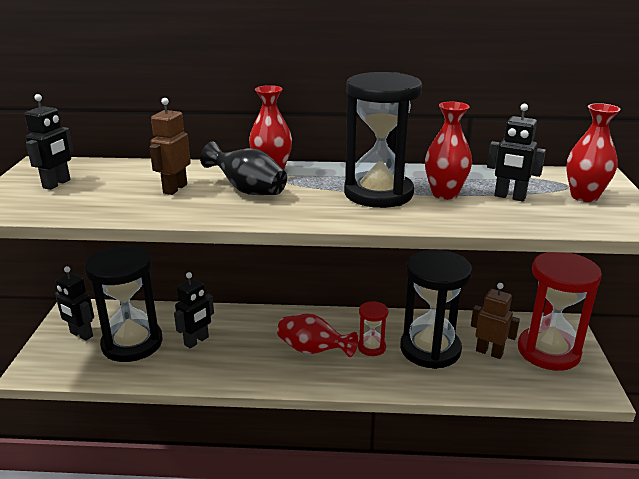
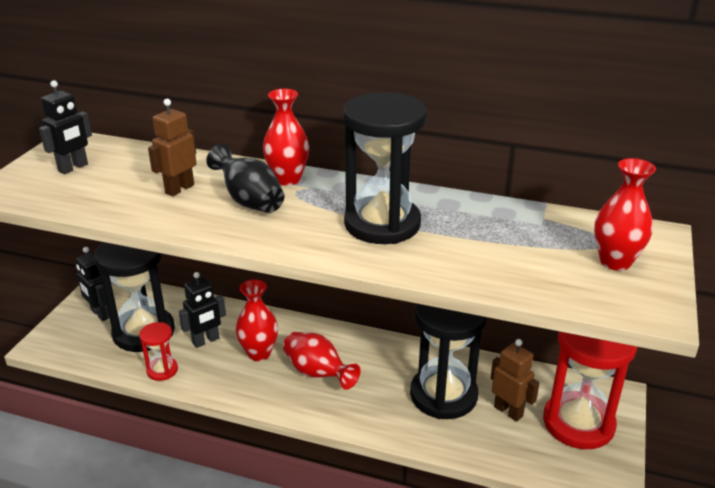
camera: 15 degrees right, 5 degrees up
(371, 347) = (381, 381): red hourglass -> red hourglass (162, 370)
(444, 194) = (454, 235): red vase -> red vase (259, 353)
(509, 197) = (526, 249): black robot -> none

